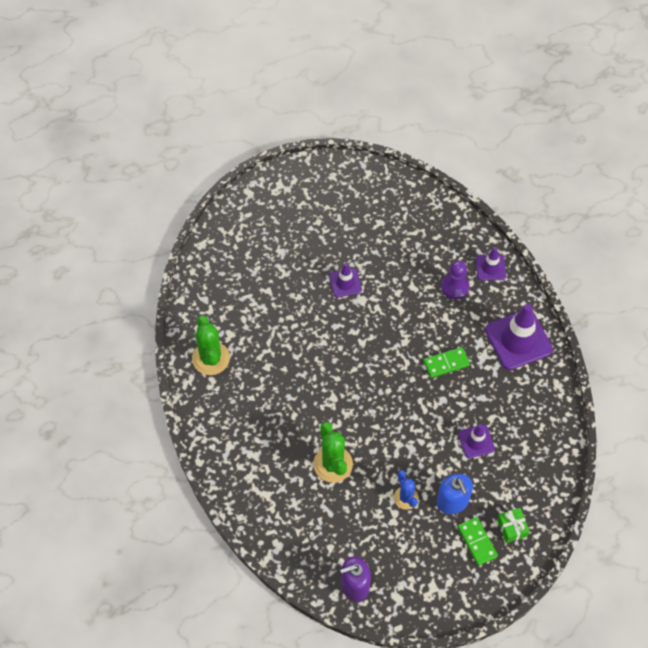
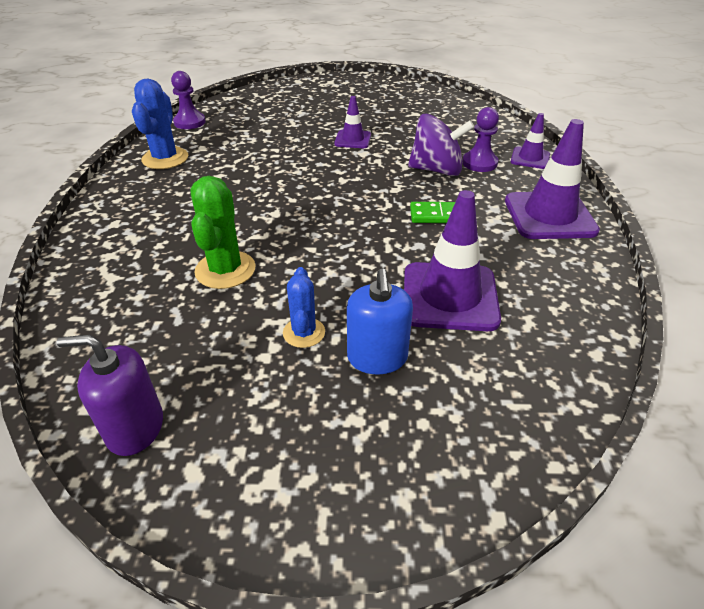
camera: 20 degrees right, 20 degrees down
(194, 298) = (189, 122): none -> purple pawn
(211, 358) = (165, 158): green cactus -> blue cactus
(426, 307) = (436, 170): none -> purple spinning top
(476, 441) = (449, 296): purple traffic cone -> purple traffic cone, size x1.84
(477, 542) = (393, 428): green domino -> none
(512, 528) = (469, 426): green gift -> none

